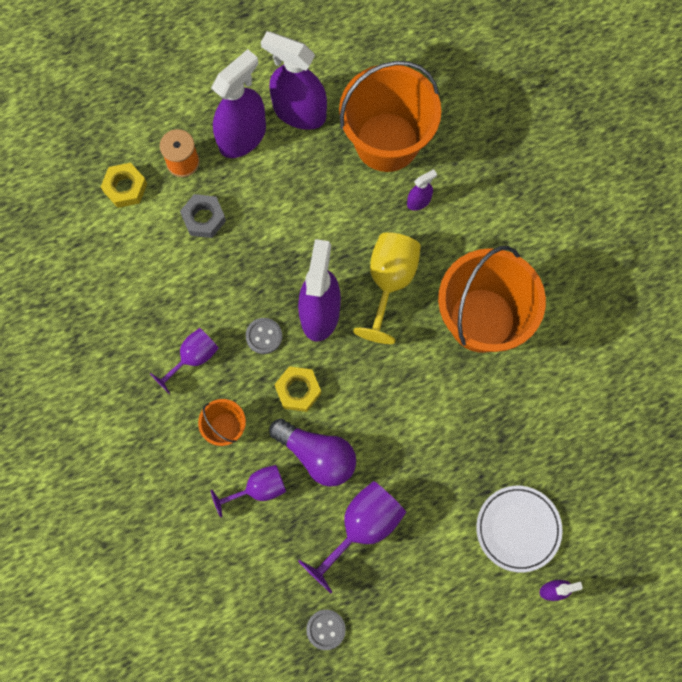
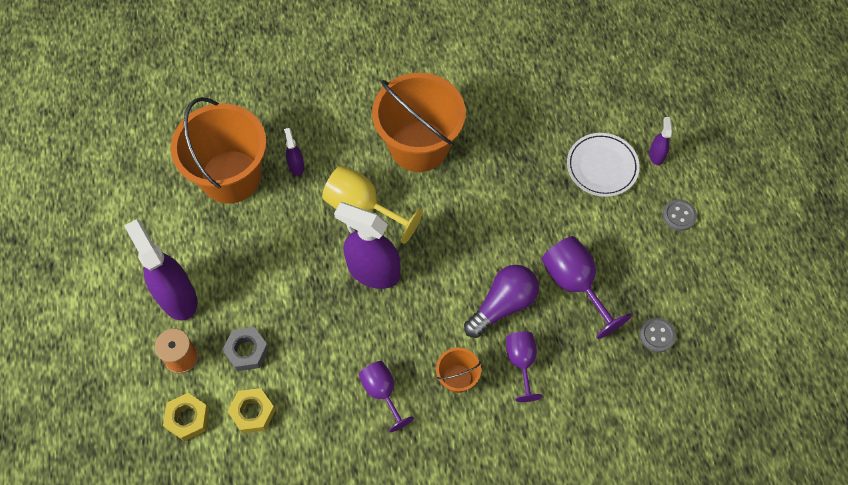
camera: 75 degrees left, 10 degrees down
(264, 336) = (380, 324): grey button -> grey button (679, 215)
(298, 390) = (439, 307): yellow nut -> yellow nut (252, 412)
(299, 112) = (172, 241): purple spray bottle -> none

